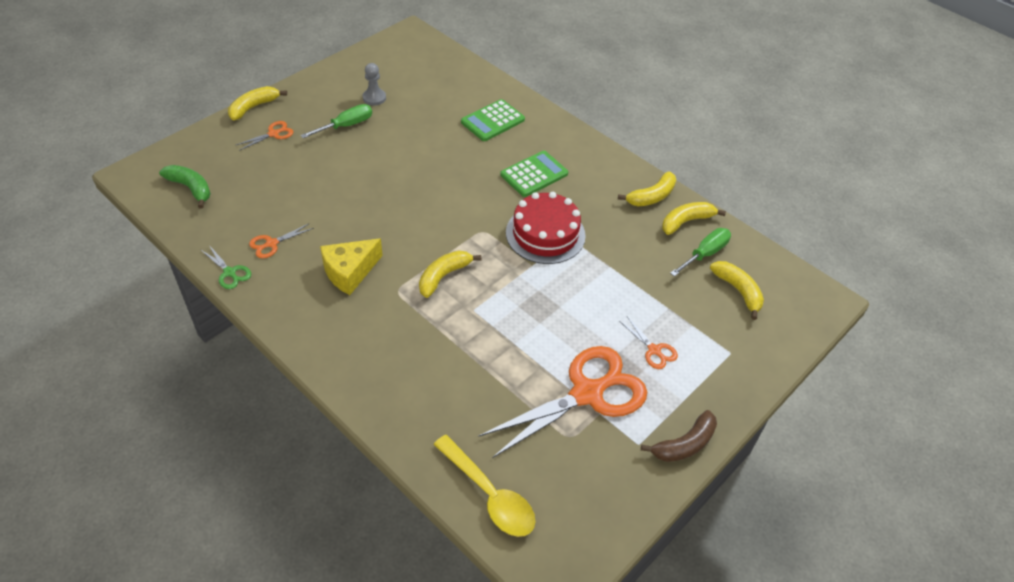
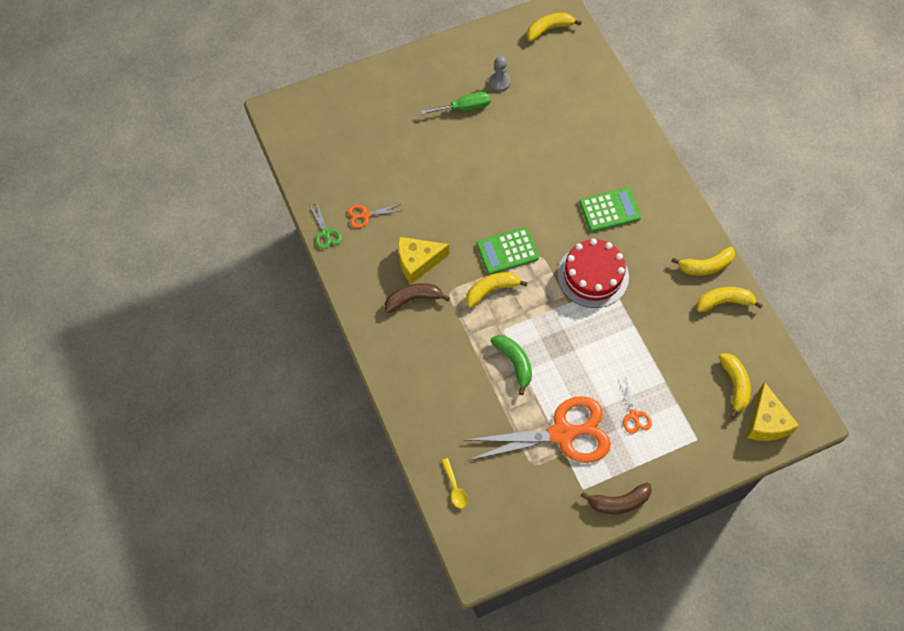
camera: 25 degrees right, 15 degrees up
(191, 188) = (317, 139): green banana -> green banana (514, 362)
(253, 107) = (391, 64): yellow banana -> yellow banana (549, 29)
(273, 134) = (400, 99): orange scissors -> none
(358, 309) = (413, 299): none -> brown banana
(489, 495) = (455, 488): yellow spoon -> yellow spoon, size x0.51
(493, 121) = (596, 139): green calculator -> green calculator (507, 251)
(705, 254) = (724, 340): green screwdriver -> none
(787, 315) = (766, 422): none -> yellow cheese

